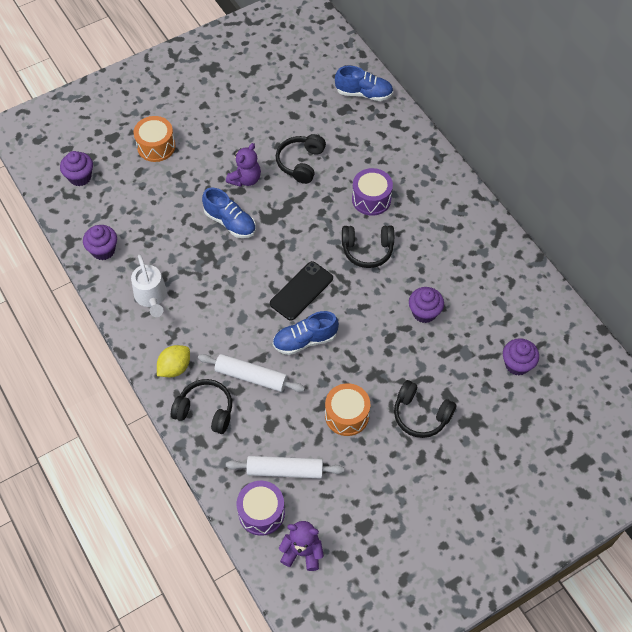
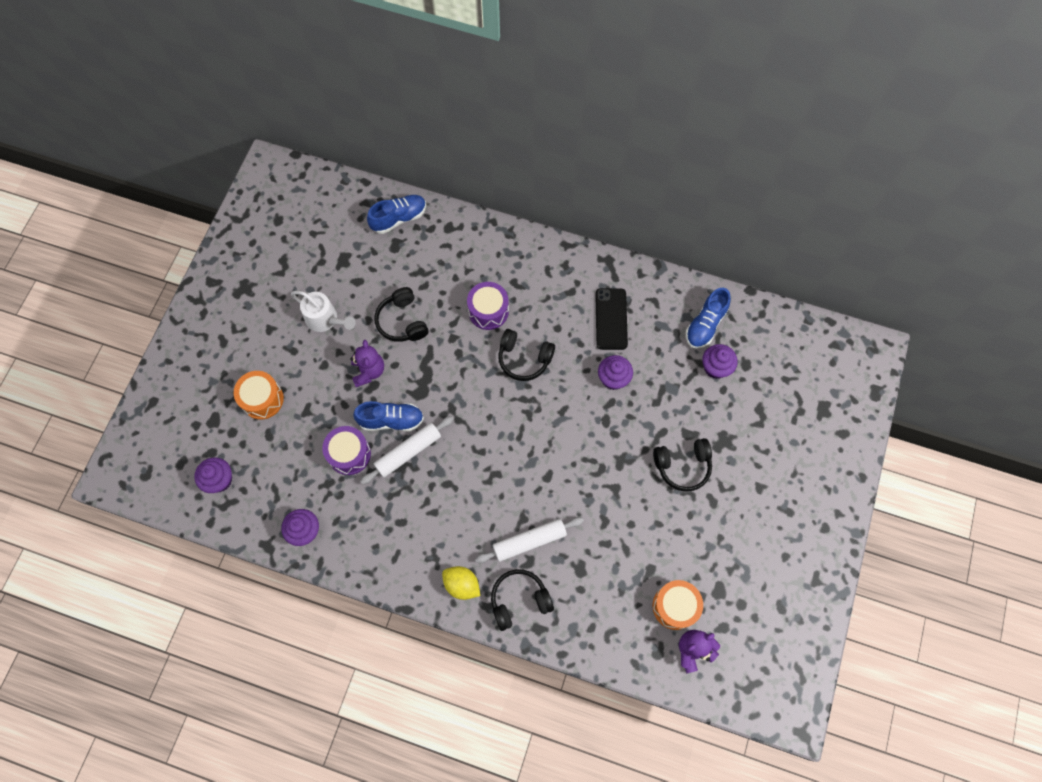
camera: 40 degrees left, 10 degrees up
(151, 297) = (386, 540): white watering can -> white watering can (326, 319)
(175, 368) = (462, 585): yellow lemon -> yellow lemon turned 60 degrees counterclockwise
(261, 512) = (637, 646): purple drum -> purple drum (349, 454)
(285, 470) = (623, 596): white rolling pin -> white rolling pin (408, 452)
(301, 291) = (503, 435): black phone -> black phone (611, 319)
(305, 340) = (543, 476): blue shoe -> blue shoe (705, 325)
(347, 415) = (630, 512): orange drum -> orange drum (675, 606)
(367, 250) = (524, 359): black headphones -> black headphones turned 60 degrees clockwise

